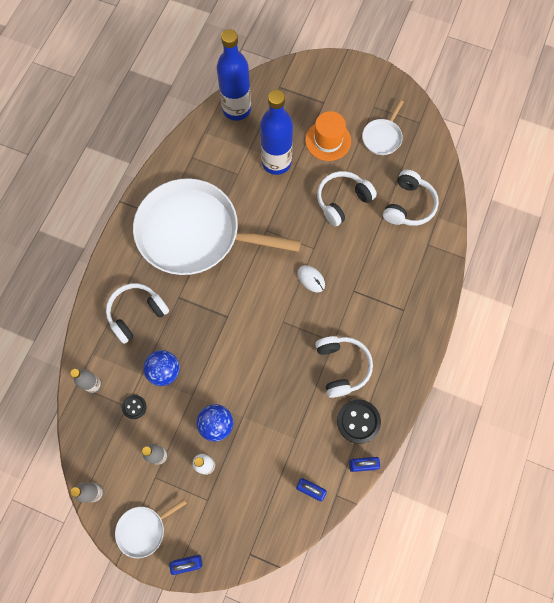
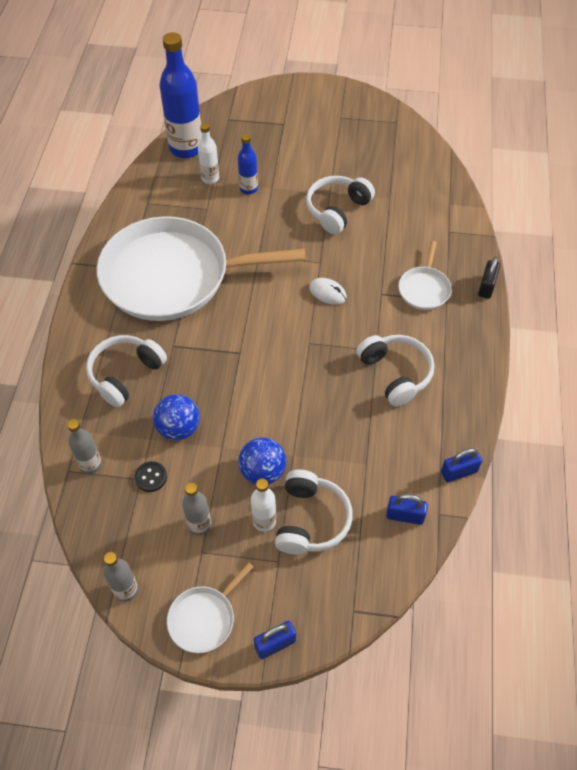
camera: 15 degrees left, 15 degrees down
(248, 144) = (210, 178): none -> white bottle
(276, 162) = (248, 189): blue bottle -> blue bottle, size x0.51
(328, 140) = (300, 157): orange hat -> none
(358, 421) = (436, 426): black button -> none
(382, 137) = (360, 143): white pan -> white pan (424, 289)
(408, 205) = (413, 199): white headphones -> white headphones (311, 520)
(441, 305) = (486, 287): none -> black padlock

